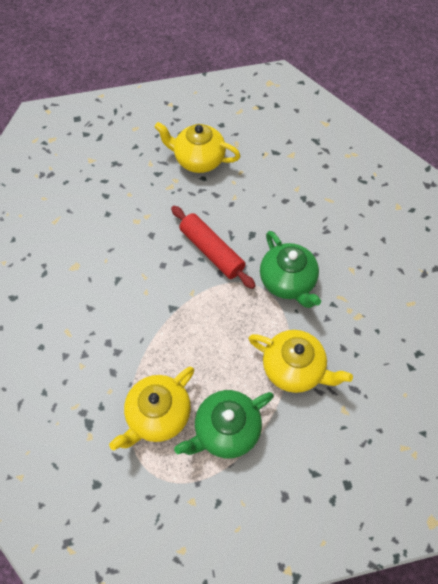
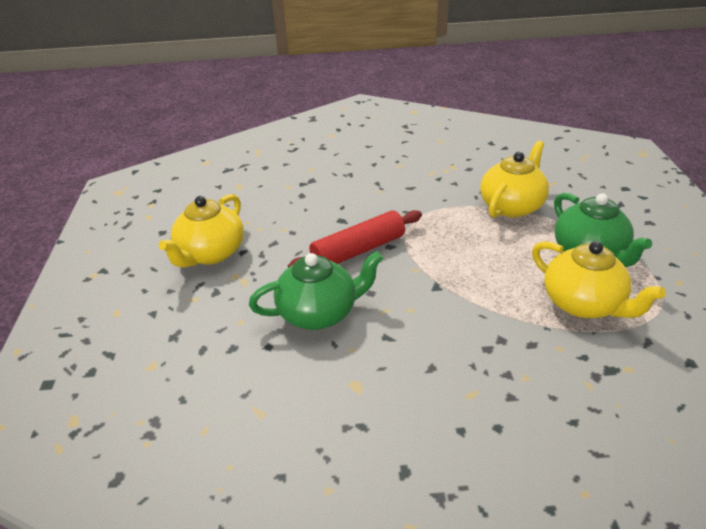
camera: 80 degrees left, 25 degrees down
(288, 281) = (408, 201): green teapot -> green teapot (319, 313)

